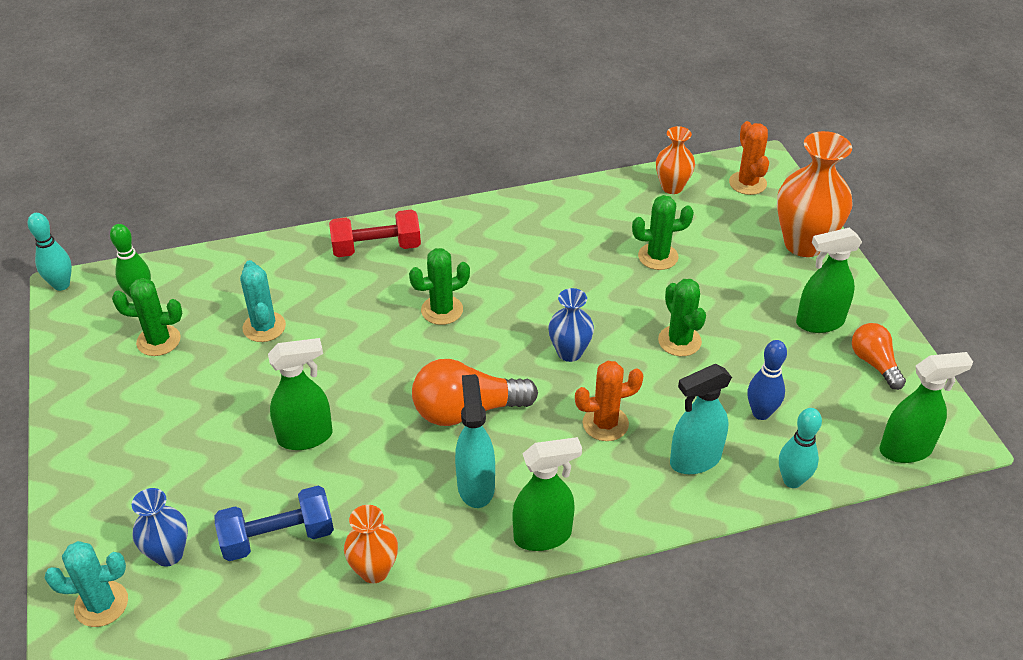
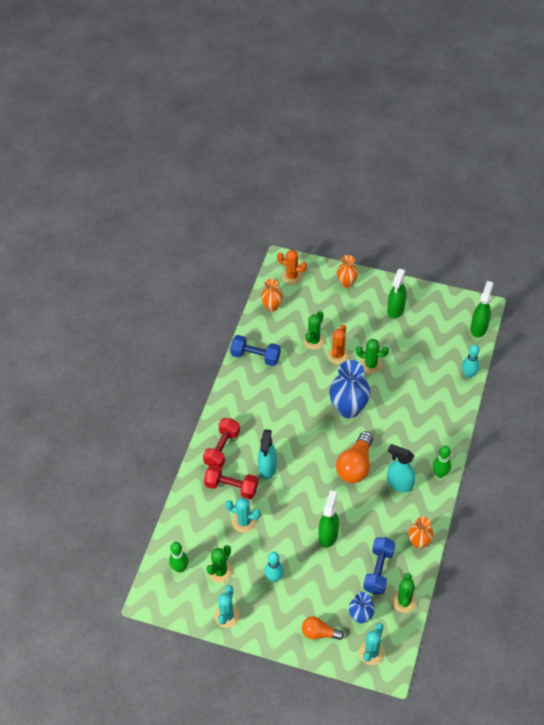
camera: 55 degrees left, 10 degrees up
(61, 285) = (143, 601): turquoise bowling pin -> turquoise bowling pin (274, 577)
(82, 383) = (227, 616): none -> turquoise cactus
(317, 287) = (231, 487): none -> red dumbbell
(442, 310) = (286, 443): green cactus -> green cactus (404, 601)
(543, 535) = (440, 473): green spray bottle -> green bowling pin
(567, 210) = (255, 356): none -> blue dumbbell
(569, 352) = (348, 409): blue vase -> blue vase, size x1.75
(605, 423) = (397, 419): orange cactus -> orange cactus (338, 355)
(694, 460) = (437, 400): turquoise spray bottle -> turquoise spray bottle (267, 468)
(761, 413) = (429, 362): blue bowling pin -> none
(804, 244) = (346, 283): orange vase -> orange vase, size x0.57
(874, 363) = (430, 307): orange light bulb -> orange light bulb (319, 633)

